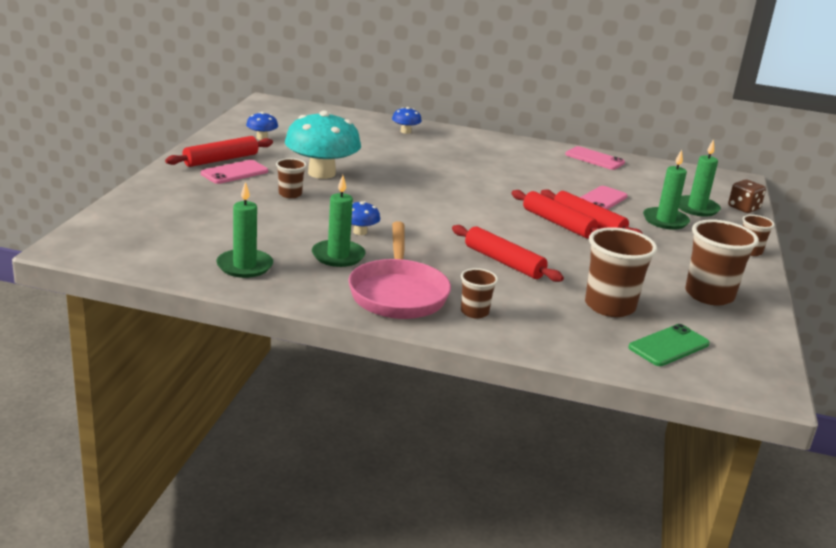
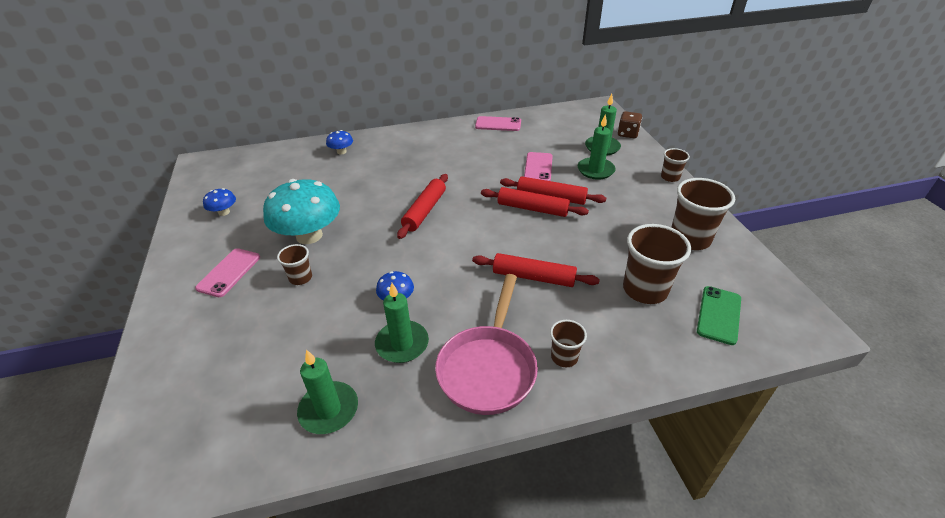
camera: 25 degrees left, 15 degrees up
(221, 160) = (204, 260): red rolling pin -> red rolling pin (424, 211)
(398, 293) = (488, 368): pink pan -> pink pan turned 45 degrees clockwise

